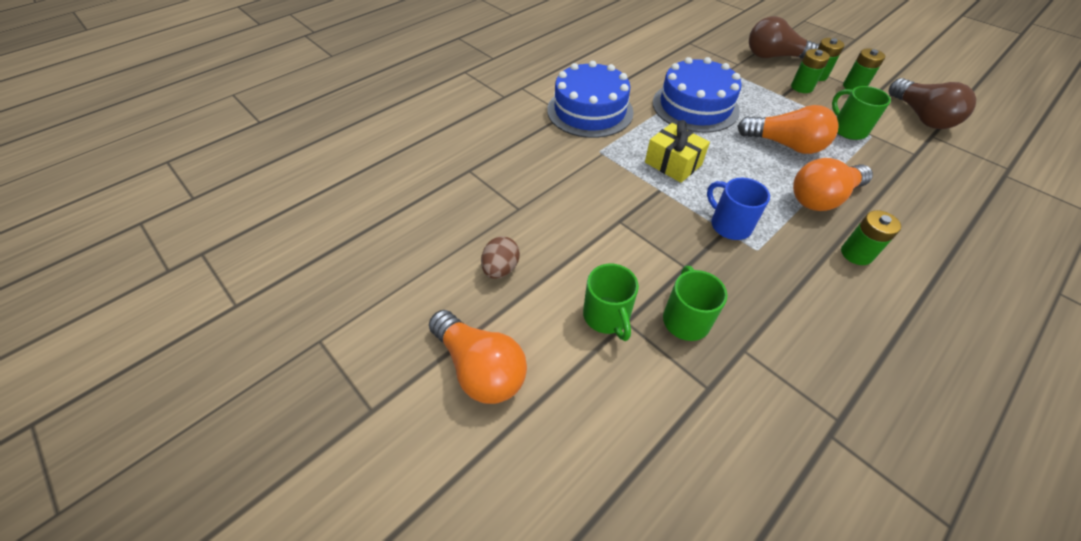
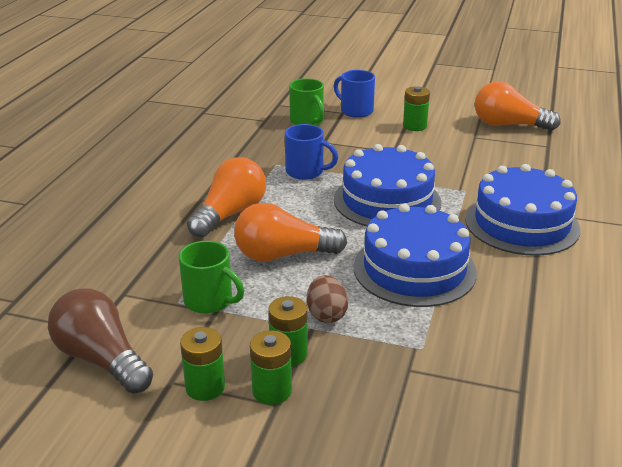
camera: 150 degrees right, 20 degrees down
(481, 368) = (402, 82): orange light bulb -> orange light bulb (508, 125)
(501, 269) = (442, 110): brown egg -> brown egg (326, 315)
(607, 317) = (355, 111): green mug -> blue mug
(673, 163) = (387, 201): yellow gift -> blue cake
(774, 57) = (358, 412): brown light bulb -> none
(856, 254) = (195, 182): green battery -> green battery (414, 126)

